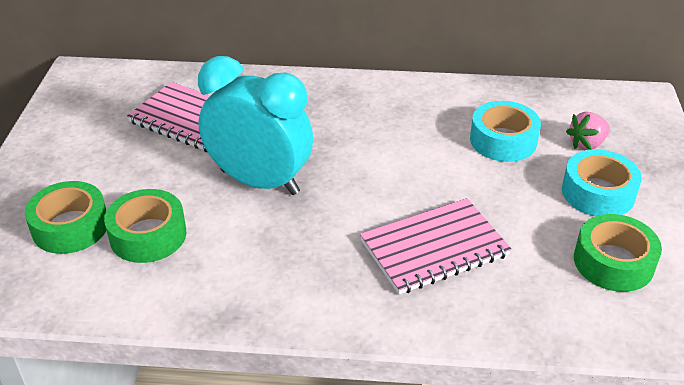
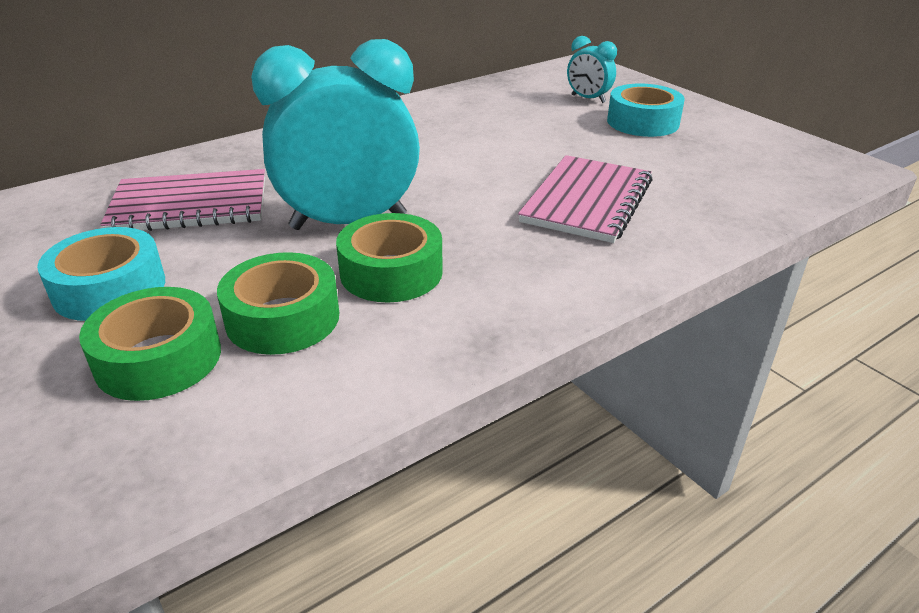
camera: 40 degrees left, 5 degrees down
(503, 140) = (525, 117): turquoise tape -> turquoise tape (109, 288)
(587, 144) = (588, 99): pink strawberry -> turquoise clock
(613, 262) = (720, 155): green tape -> green tape (391, 272)

